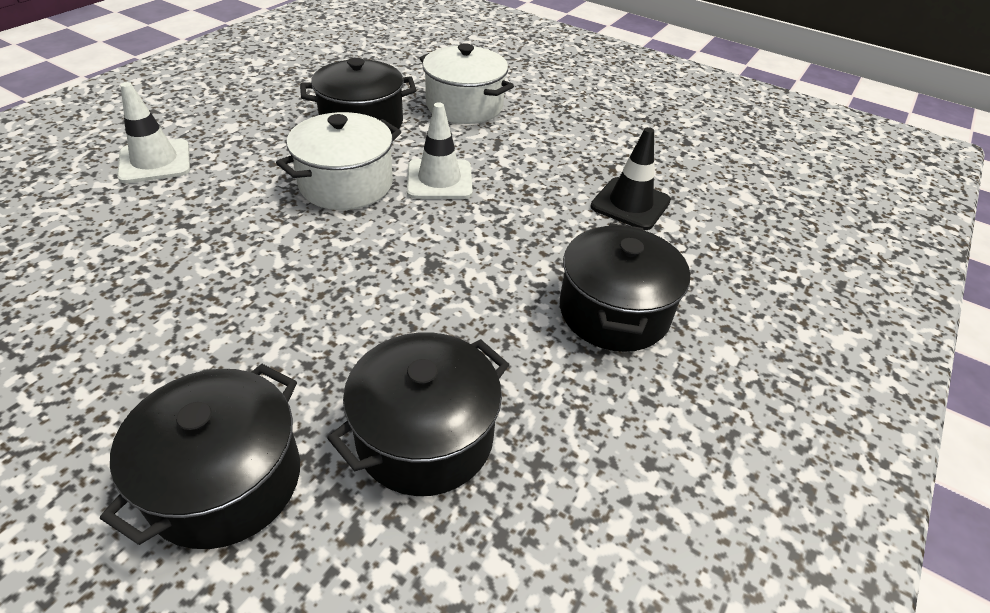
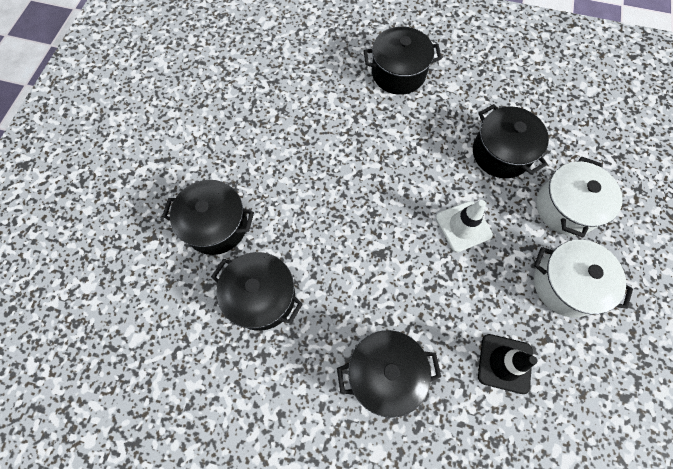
camera: 75 degrees right, 25 degrees up
(155, 162) = (398, 73): white traffic cone -> black pot
(346, 184) = (429, 175): white pot -> white pot (565, 284)

